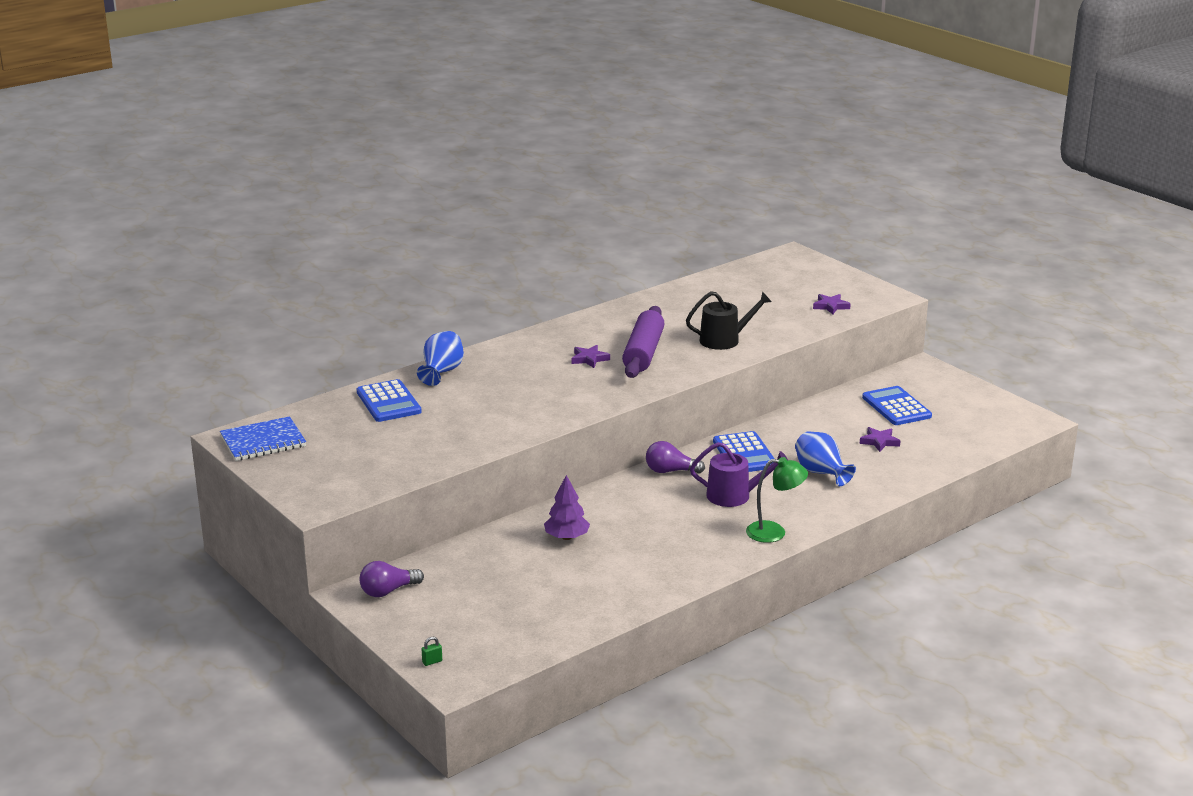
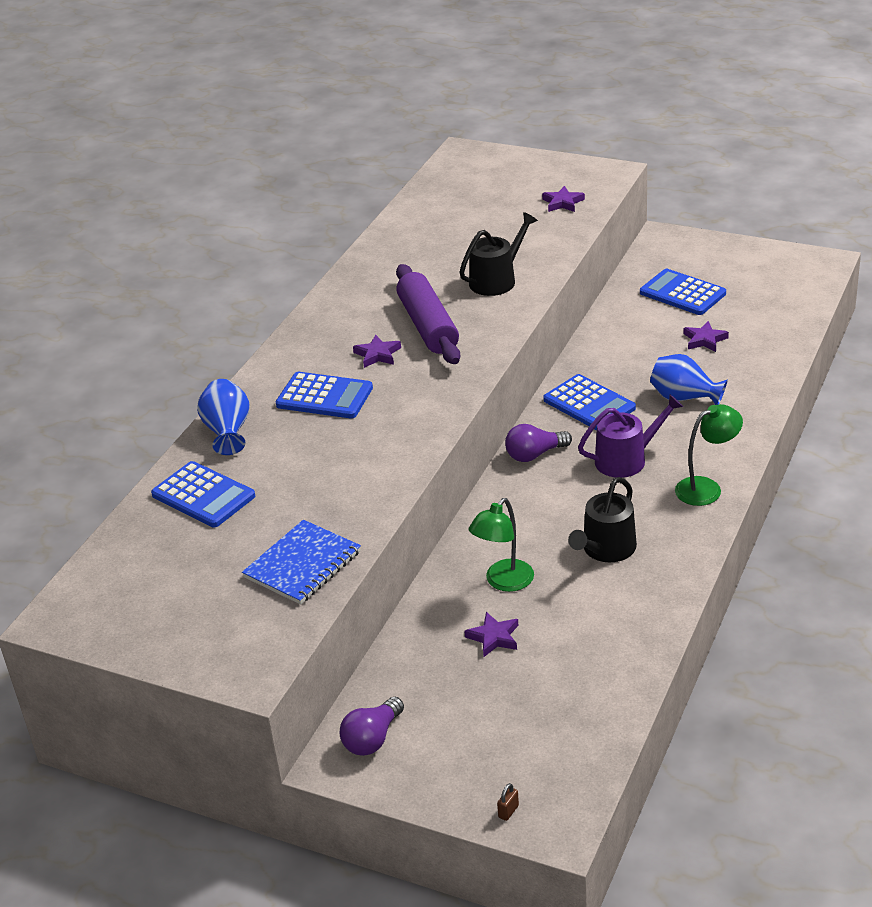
camera: 25 degrees left, 10 degrees up
(263, 441) = (101, 610): blue notebook -> blue notebook (303, 565)
(432, 662) = (508, 811): green padlock -> brown padlock
(526, 372) = (324, 397): none -> blue calculator
(526, 565) = (494, 637): none -> purple star
(566, 537) = (503, 582): purple tree -> green lamp
(659, 543) = (606, 549): none -> black watering can

